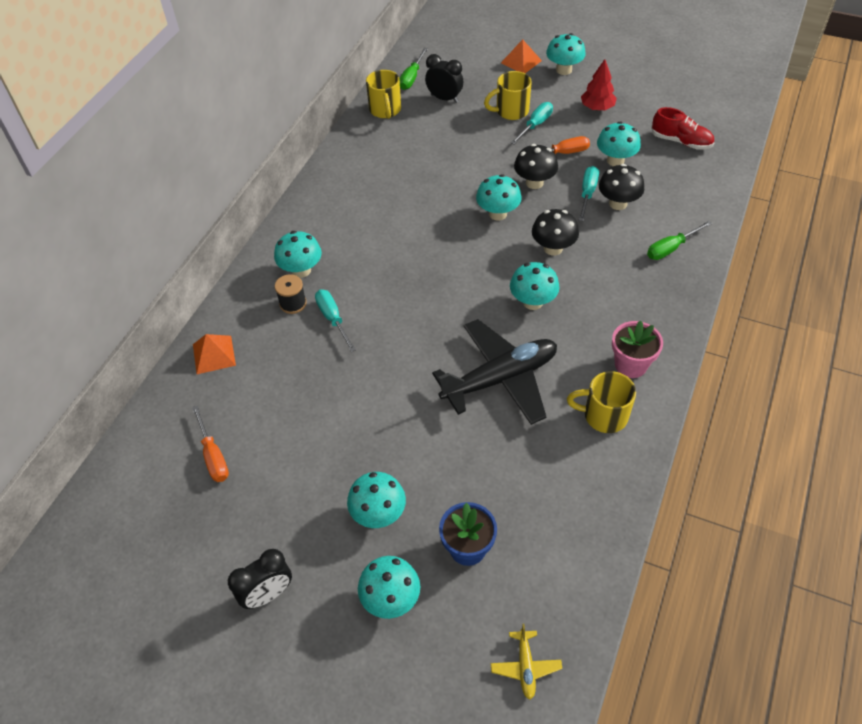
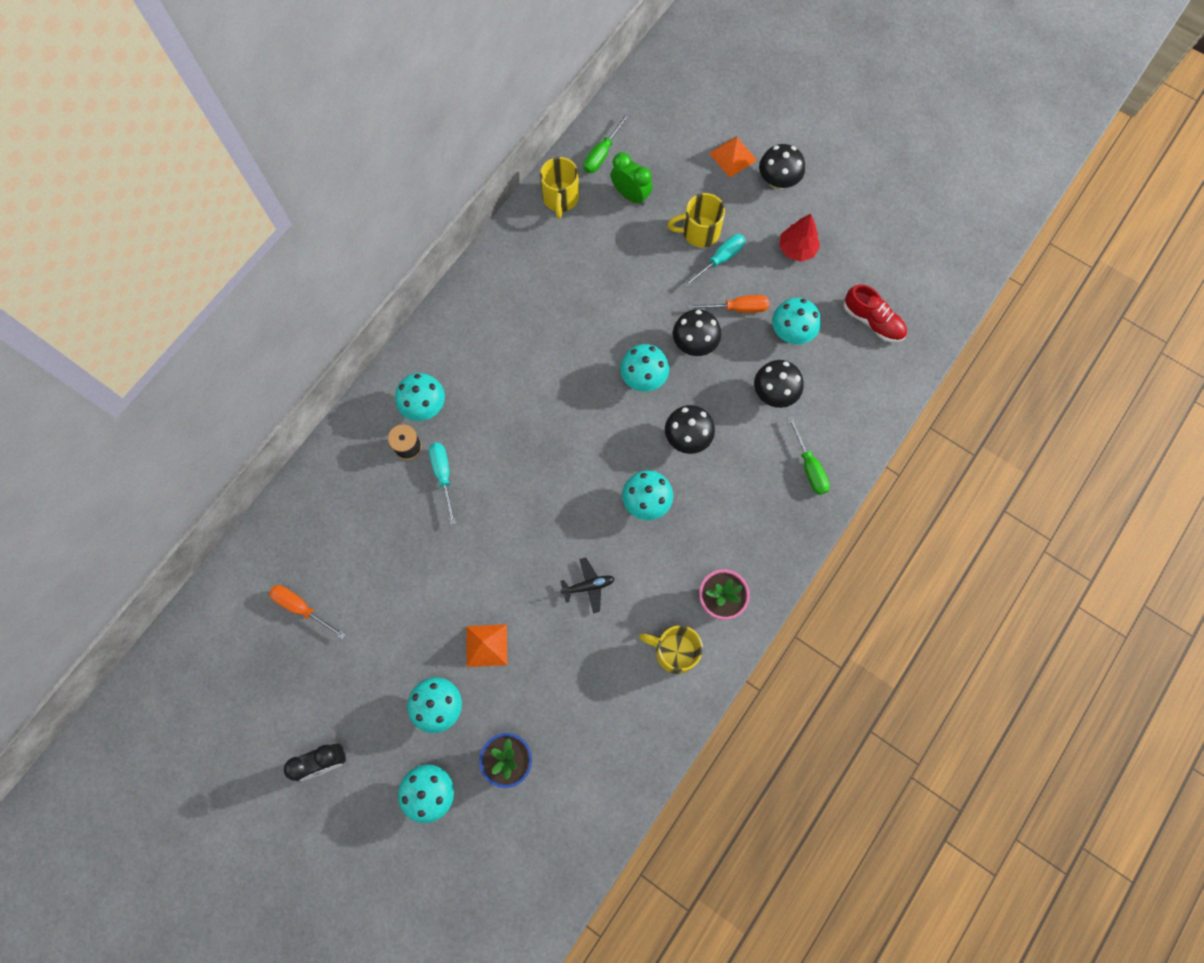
camera: 10 degrees right, 20 degrees up
(213, 456) = (301, 608): orange screwdriver -> orange screwdriver turned 135 degrees clockwise
(214, 354) = (320, 491): orange pyramid -> orange pyramid (486, 645)
(444, 98) = (630, 195): black clock -> green clock
(500, 379) = (588, 586): black plane -> black plane, size x0.42
(525, 666) = (529, 882): yellow plane -> none
(564, 70) = (777, 181): turquoise mushroom -> black mushroom
(587, 193) = (746, 372): turquoise screwdriver -> none
(671, 248) = (809, 467): green screwdriver -> green screwdriver turned 90 degrees counterclockwise

